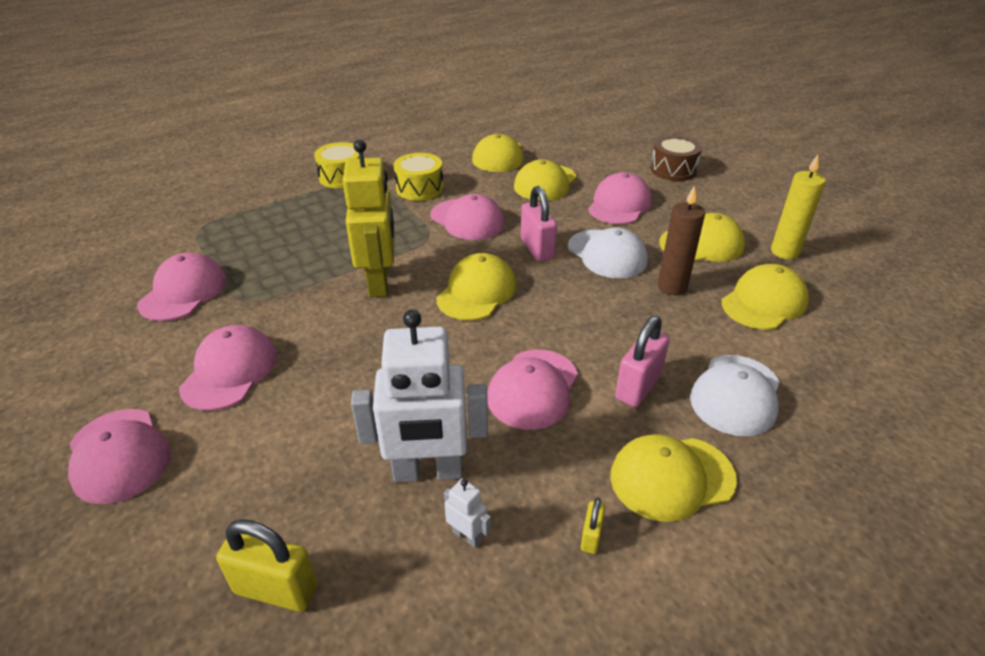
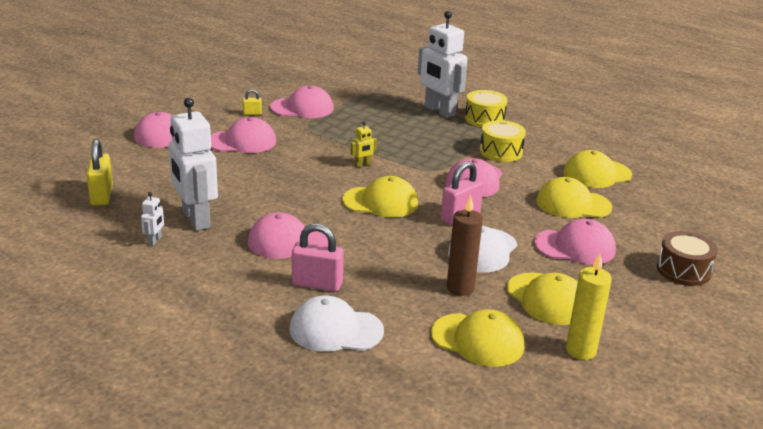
camera: 65 degrees right, 10 degrees down
(297, 197) = (439, 111): none -> white robot
(379, 282) = (362, 164): yellow robot -> yellow robot, size x0.41
(591, 537) = (170, 281): yellow padlock -> yellow padlock (252, 113)
(671, 477) = (233, 307): yellow cap -> none

